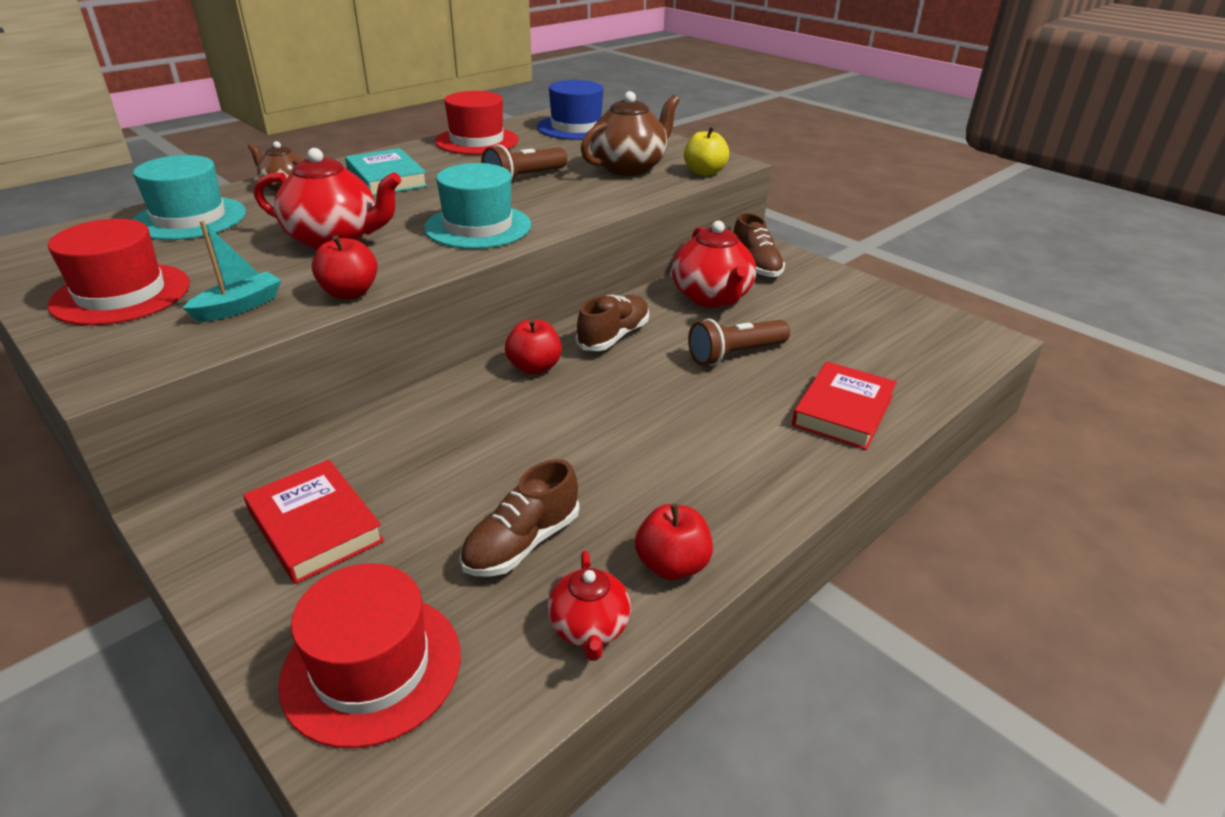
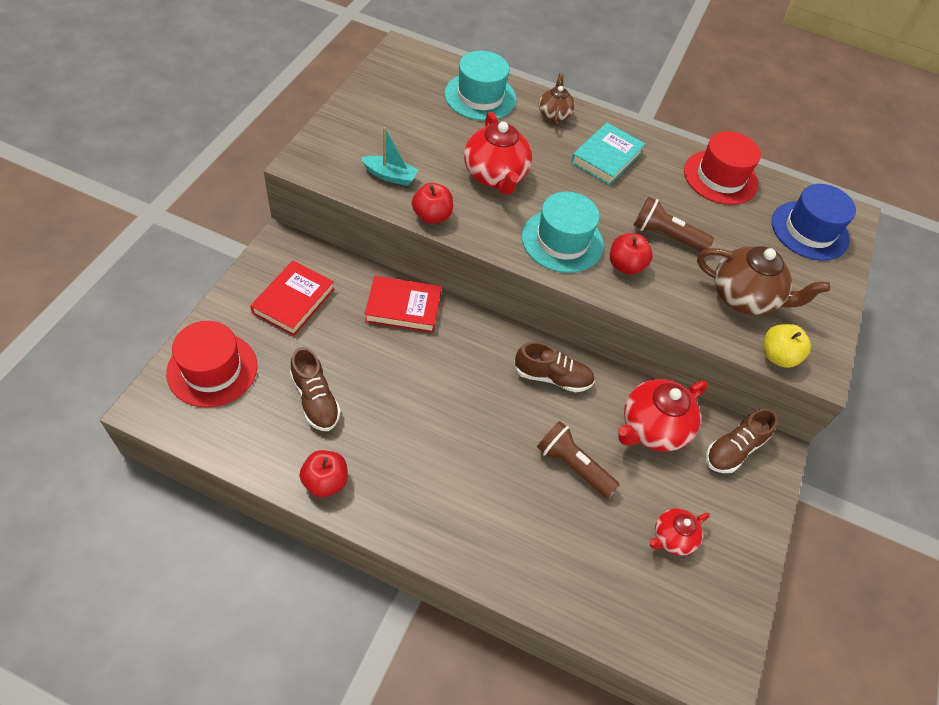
camera: 60 degrees right, 20 degrees up
(121, 294) = (378, 122): red hat -> none
(522, 543) = (315, 399): brown shoe -> brown shoe turned 135 degrees counterclockwise
(534, 367) = (487, 343): red apple -> red apple (625, 265)
(589, 628) = (264, 454): red teapot -> red teapot (671, 538)
(842, 411) = (534, 558): red book -> red book (403, 307)

